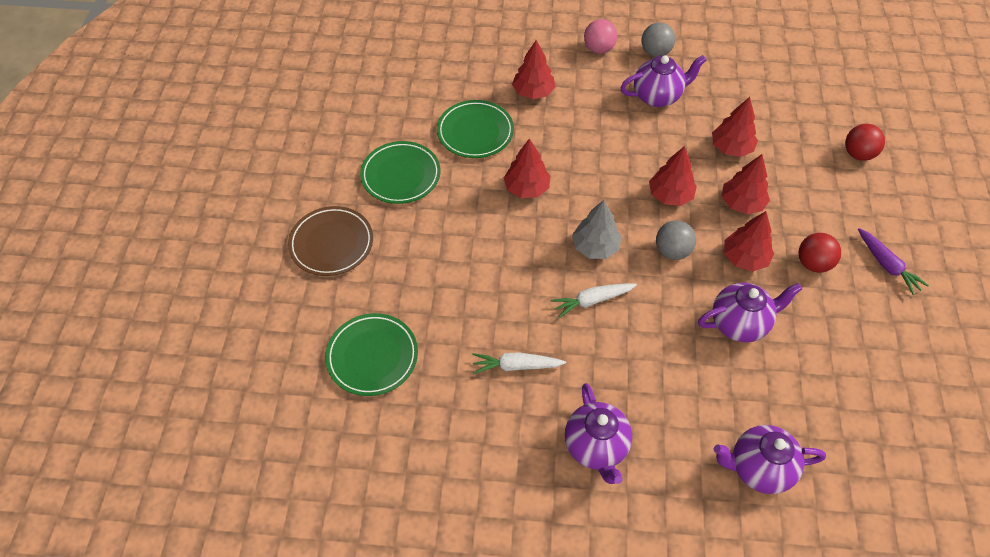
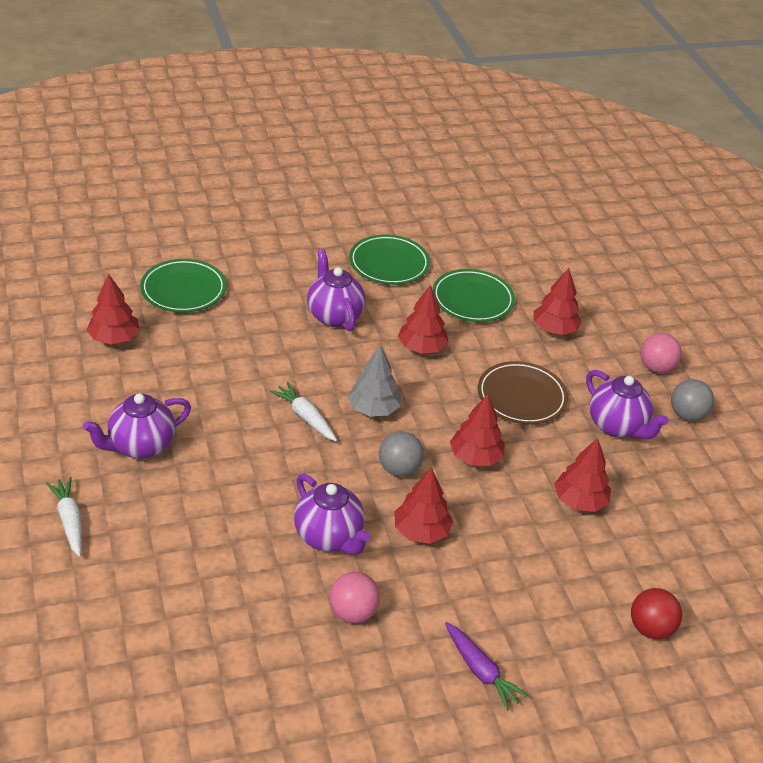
camera: 65 degrees right, 15 degrees down
(331, 243) = (289, 241): brown plate -> brown plate (521, 397)
(516, 366) = (208, 378): white carrot -> white carrot (70, 521)
(741, 203) = (500, 520): red tree -> red tree (114, 338)
(758, 468) = (156, 572): purple teapot -> purple teapot (334, 316)
(813, 263) = (445, 595): red ball -> none
(822, 330) = (353, 612): none -> pink ball
(887, 265) = (480, 671): purple carrot -> purple carrot turned 75 degrees counterclockwise

